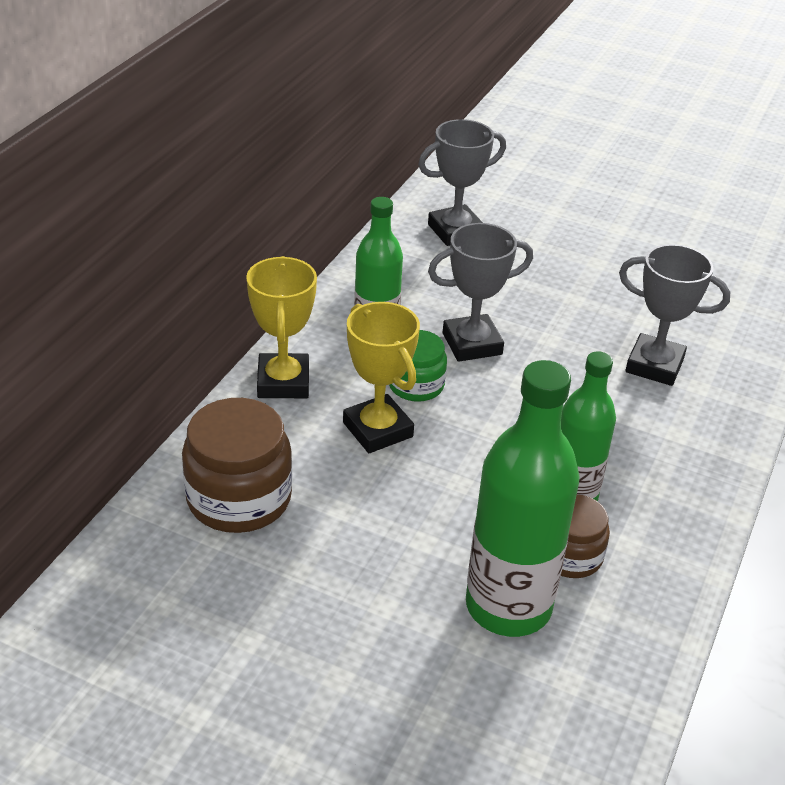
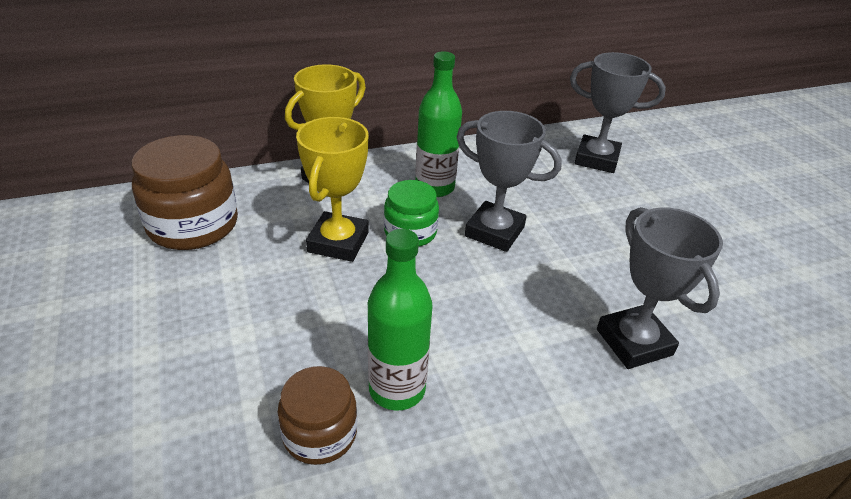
camera: 45 degrees right, 0 degrees up
(508, 606) = (212, 430): green bottle -> none

